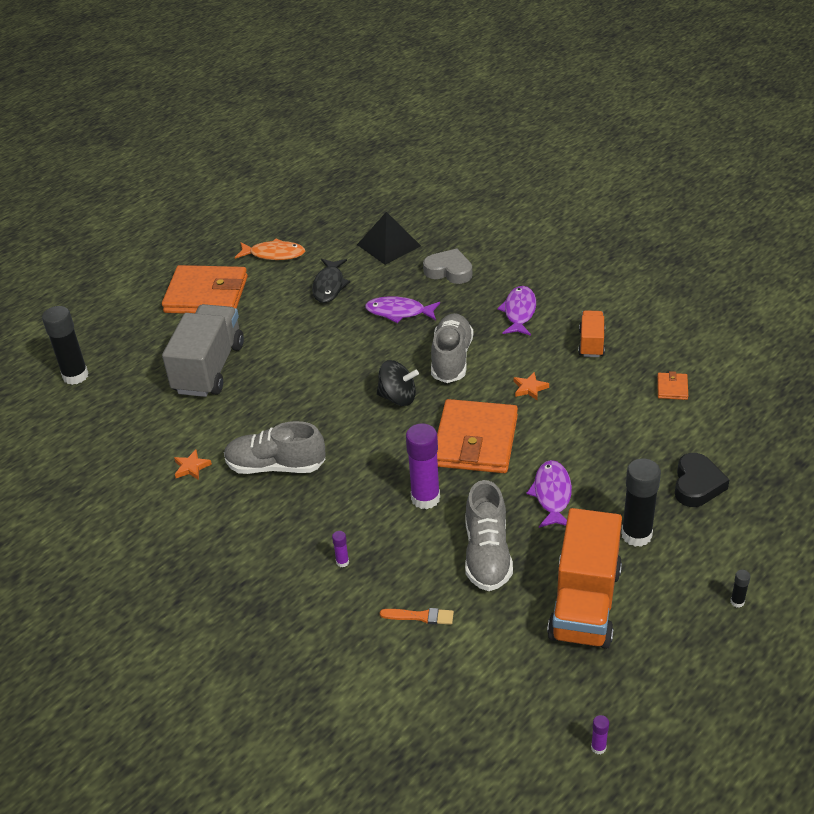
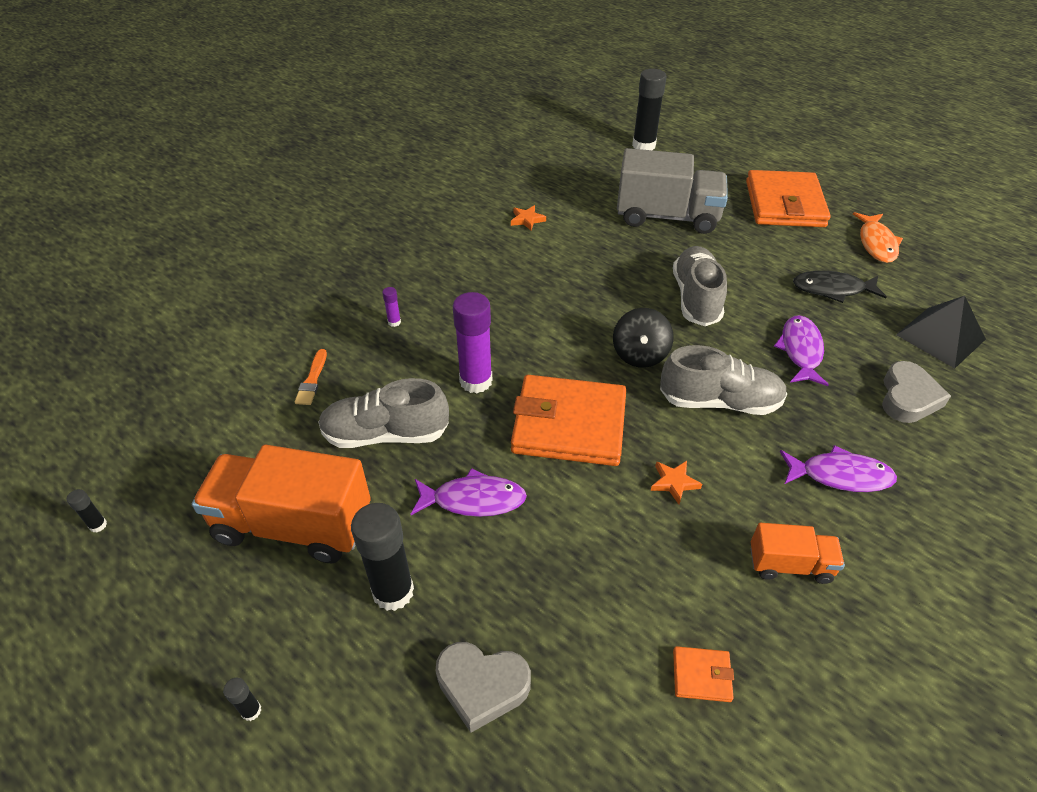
camera: 85 degrees right, 5 degrees up
(276, 466) = (528, 270): grey shoe -> grey shoe (696, 298)
(598, 747) = (98, 525): purple glue stick -> black glue stick
(697, 485) = (482, 686): black heart -> grey heart

